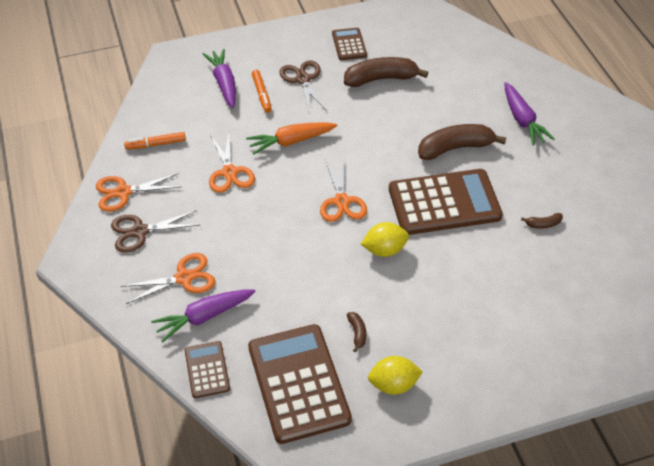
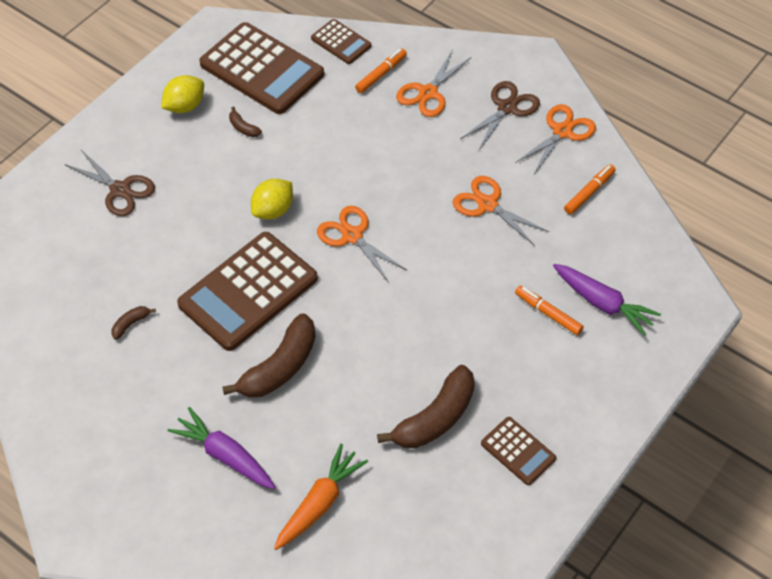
camera: 145 degrees right, 5 degrees up
(204, 317) = (381, 74): purple carrot -> orange marker
(291, 141) = (461, 273): orange carrot -> orange carrot (320, 503)
(303, 79) = (523, 362): brown scissors -> brown scissors (120, 190)

